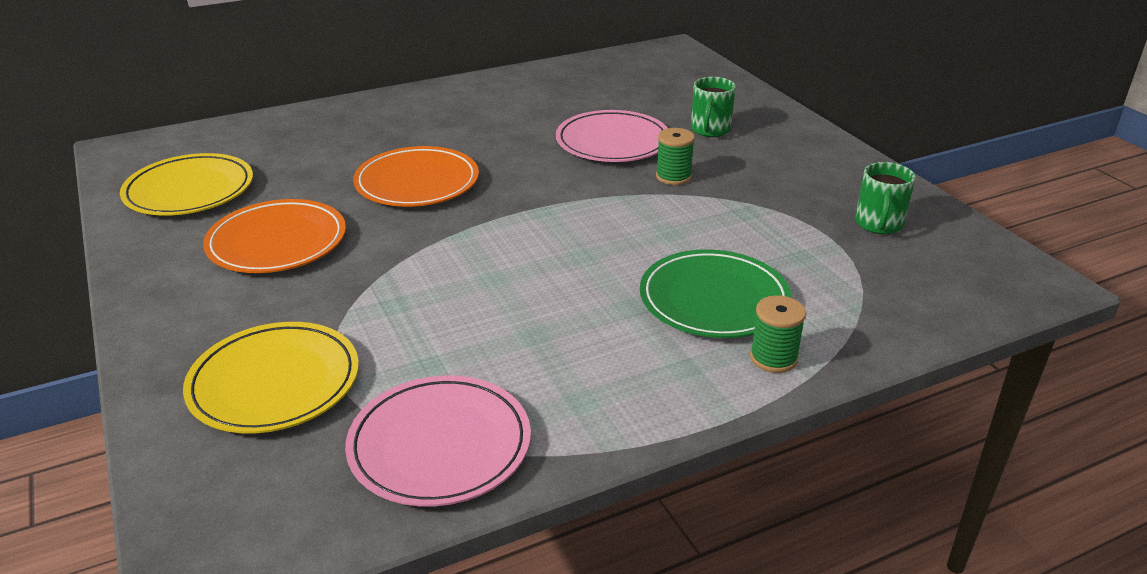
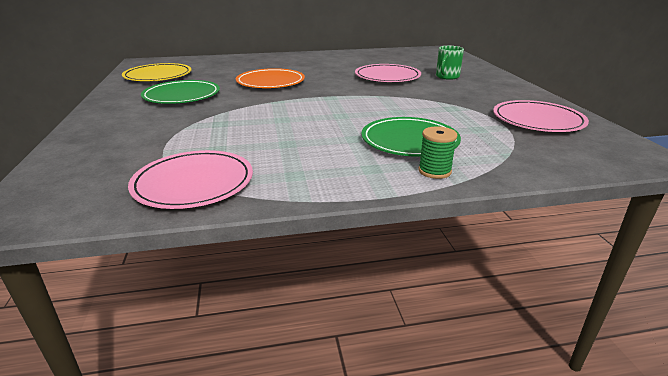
camera: 15 degrees right, 5 degrees down
(274, 382) = (129, 145): yellow plate -> none
(277, 242) = (182, 96): orange plate -> green plate
(673, 177) = (414, 91): green spool -> none
(879, 224) = (537, 120): green mug -> pink plate

